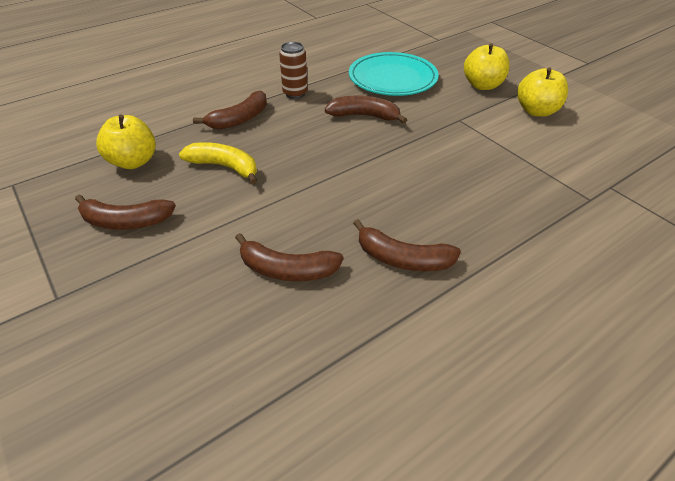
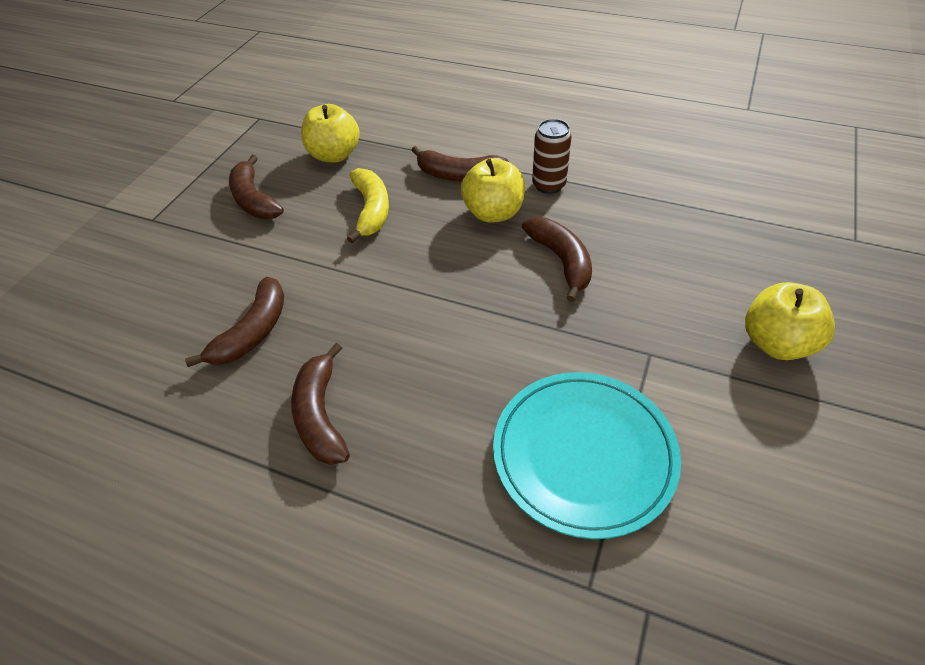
camera: 60 degrees right, 5 degrees up
(287, 269) = (253, 332): brown banana -> brown banana turned 135 degrees counterclockwise
(392, 78) = (679, 244): turquoise plate -> turquoise plate (583, 454)
(536, 111) = (776, 438): yellow apple -> yellow apple (493, 213)

